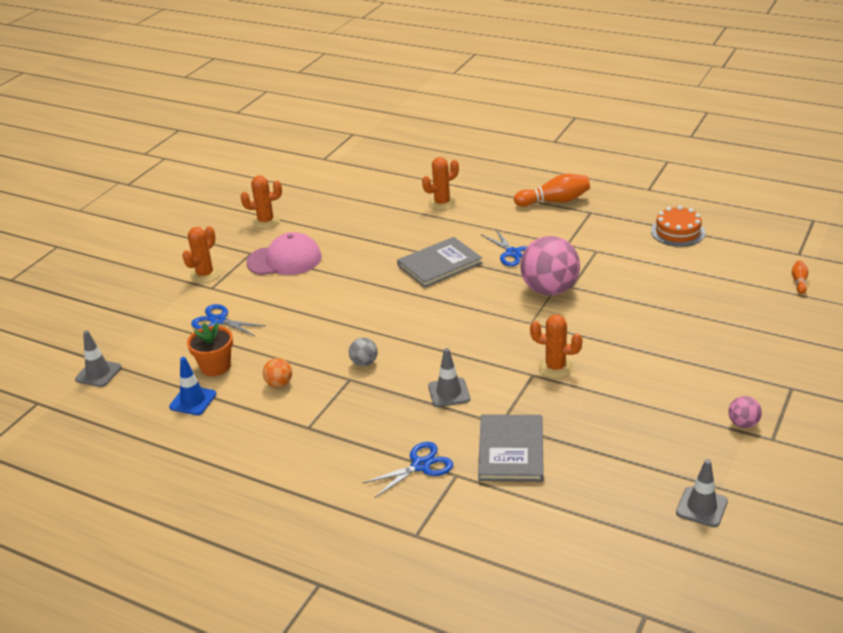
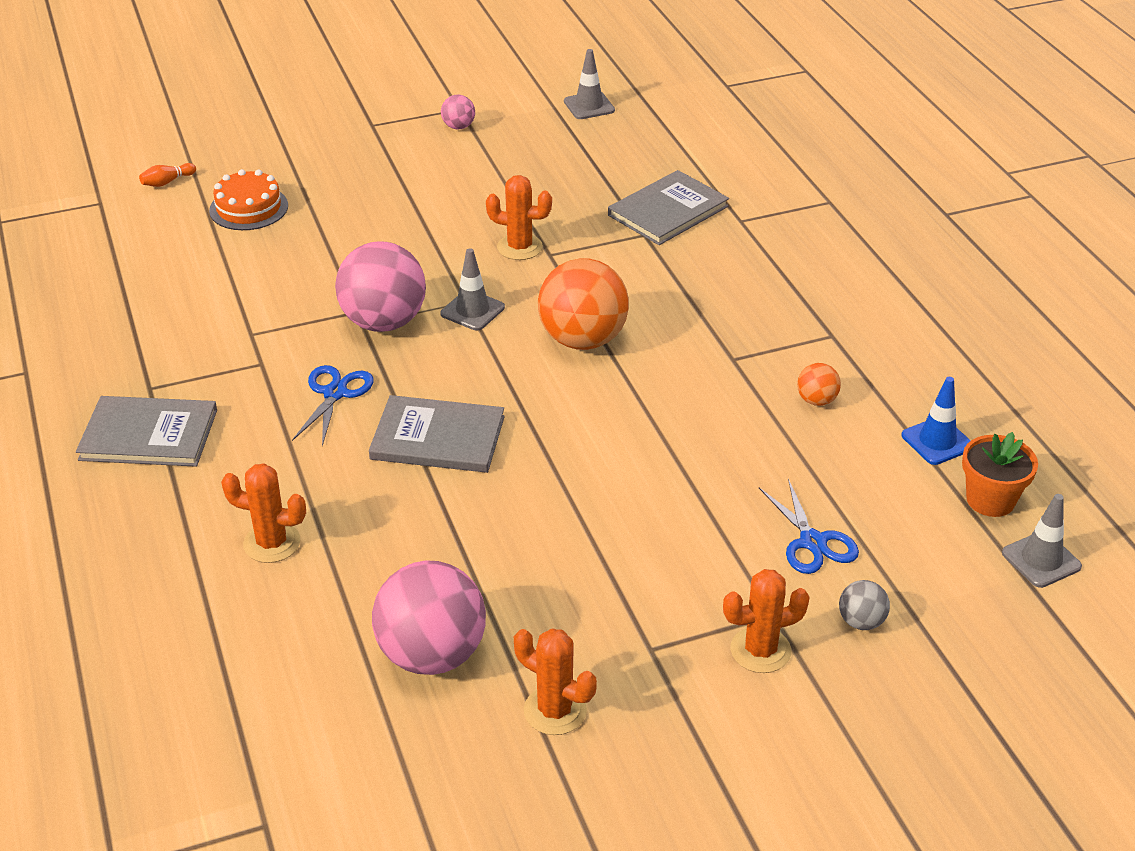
camera: 140 degrees left, 5 degrees up
(215, 366) = (874, 471): orange flower pot -> orange flower pot (990, 500)
(284, 260) = (617, 594): pink cap -> none
(331, 210) = (432, 655): none -> pink ball
(364, 363) = (696, 366): grey ball -> grey ball (861, 622)
(420, 465) = (762, 243): blue scissors -> none
(441, 340) = (583, 340): none -> orange ball
(449, 393) = (651, 285): grey traffic cone -> grey traffic cone (472, 311)
(554, 201) = (149, 435): orange bowling pin -> grey book
(555, 367) = (519, 247): orange cactus -> orange cactus turned 45 degrees counterclockwise
(677, 232) = (133, 297): orange cake -> orange cake (248, 208)

